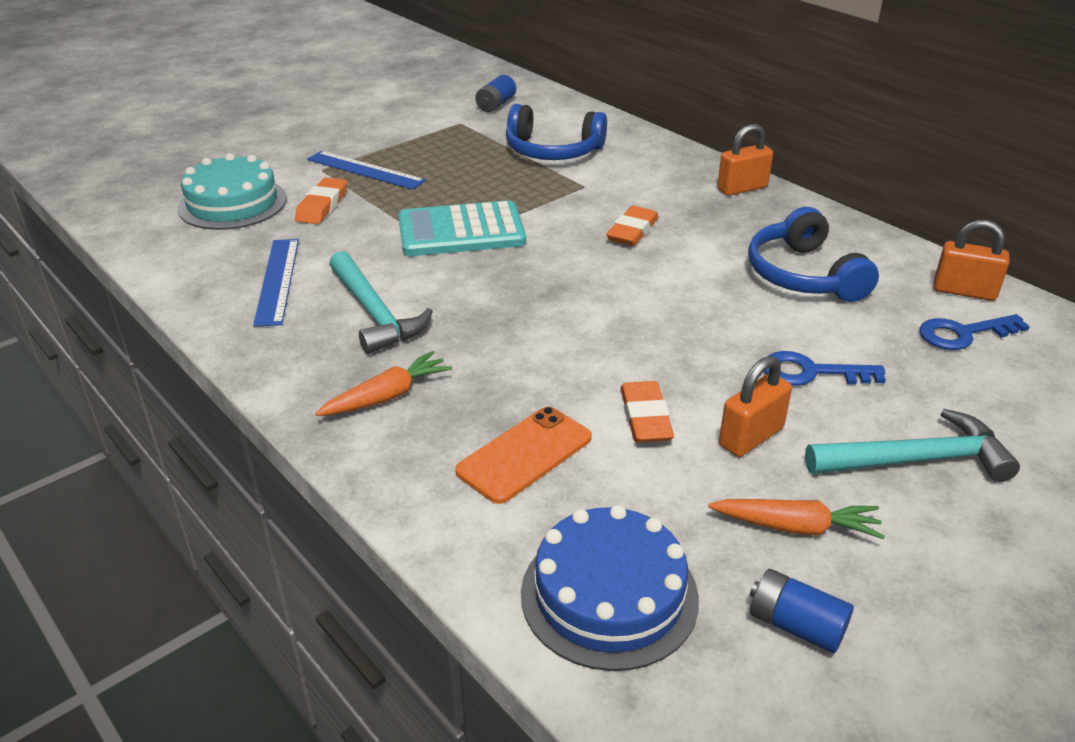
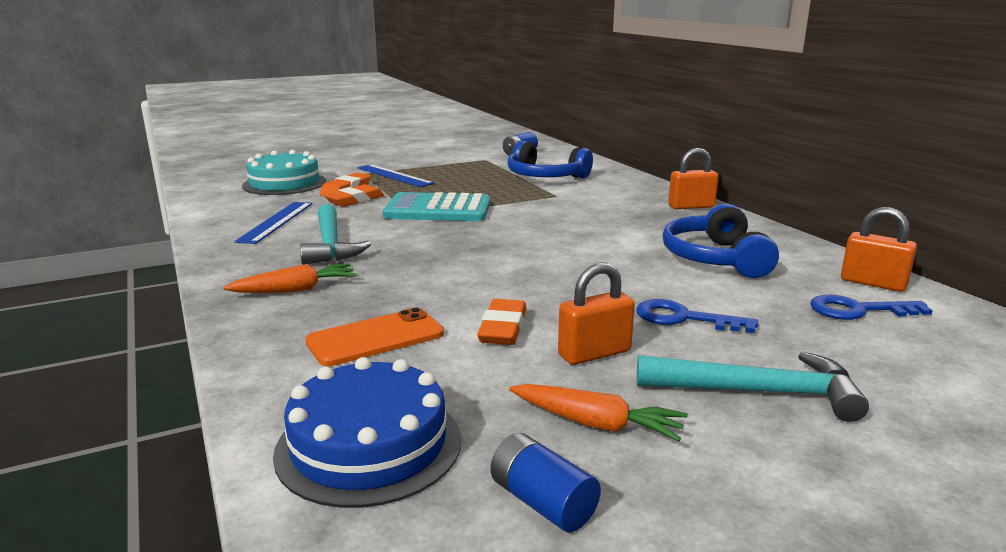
camera: 15 degrees right, 15 degrees down
(632, 231) = (577, 221): orange eraser -> orange eraser (355, 200)

